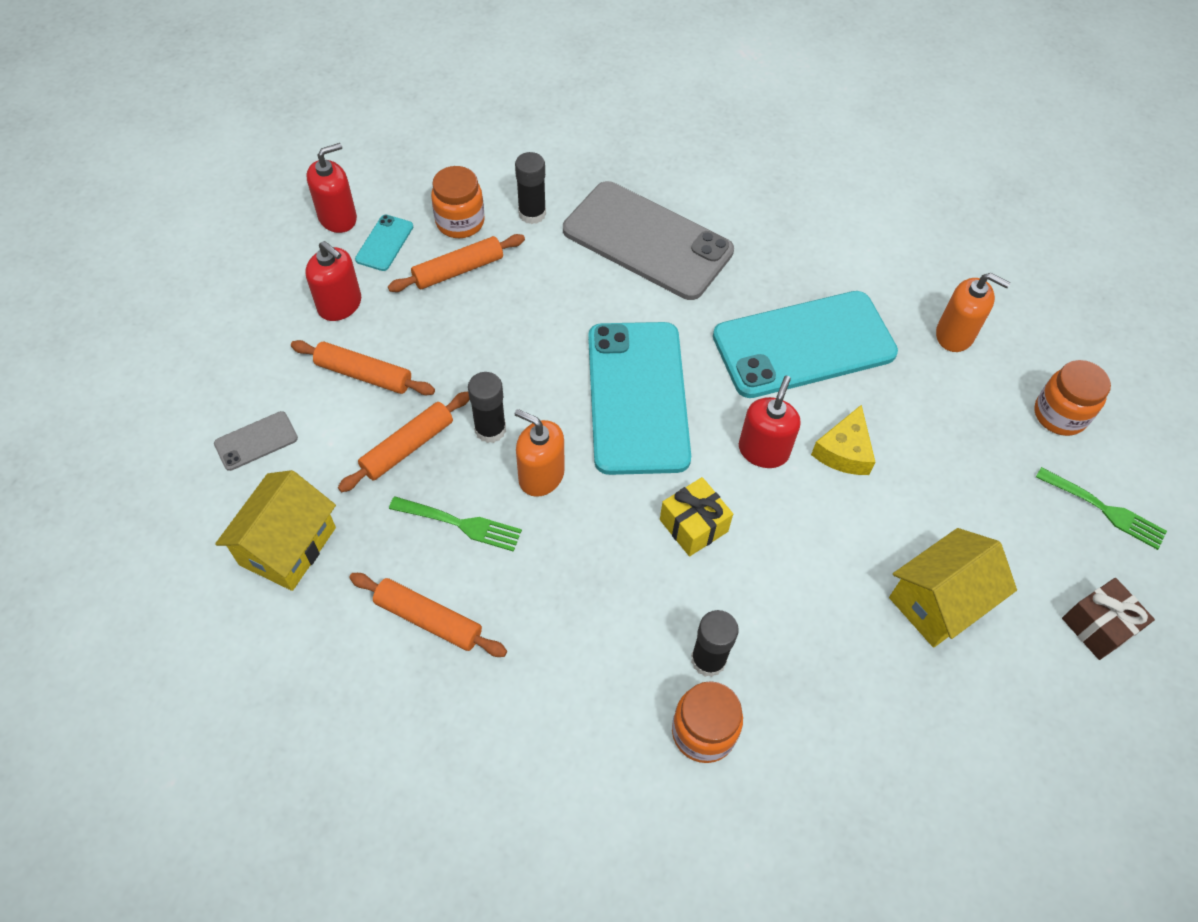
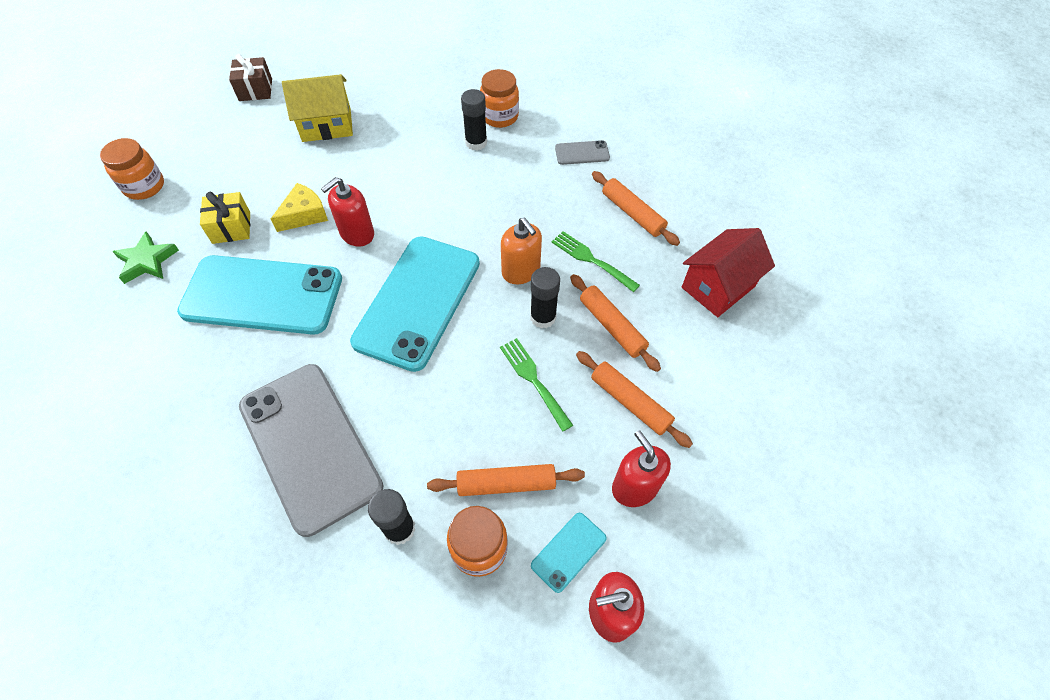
camera: 155 degrees left, 0 degrees up
(256, 441) = (733, 374): grey phone -> grey phone (582, 153)
(288, 546) = (718, 287): yellow house -> red house
(407, 447) = (612, 326): orange rolling pin -> orange rolling pin turned 75 degrees clockwise
(693, 525) = (437, 207): yellow gift -> yellow gift (231, 227)
(954, 335) = (147, 261): orange soap dispenser -> green star
(1104, 510) = (185, 132): green fork -> green fork (534, 380)

